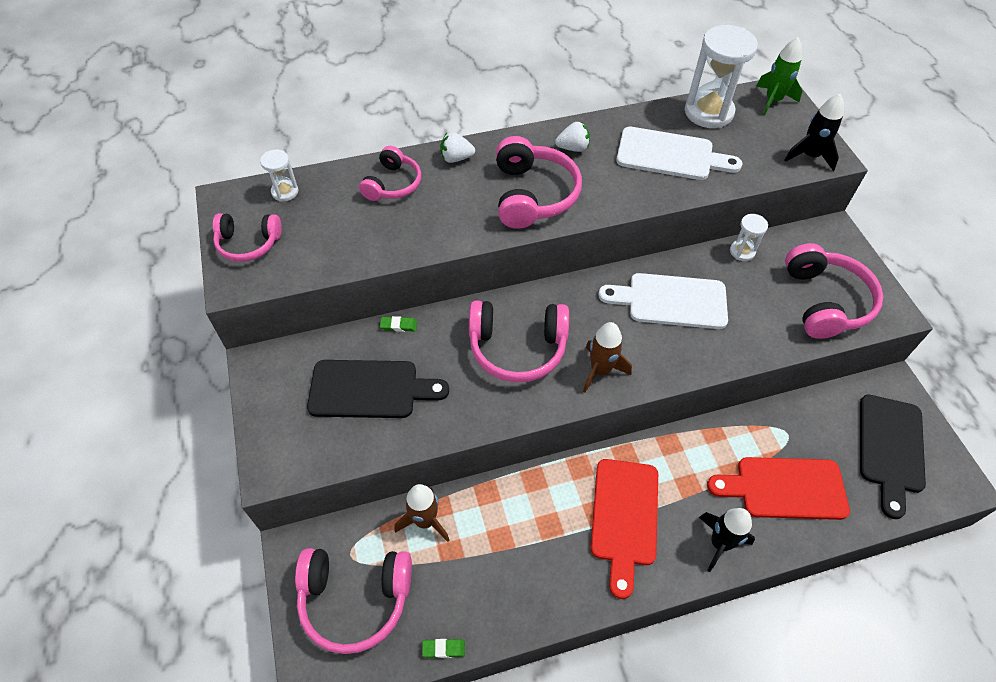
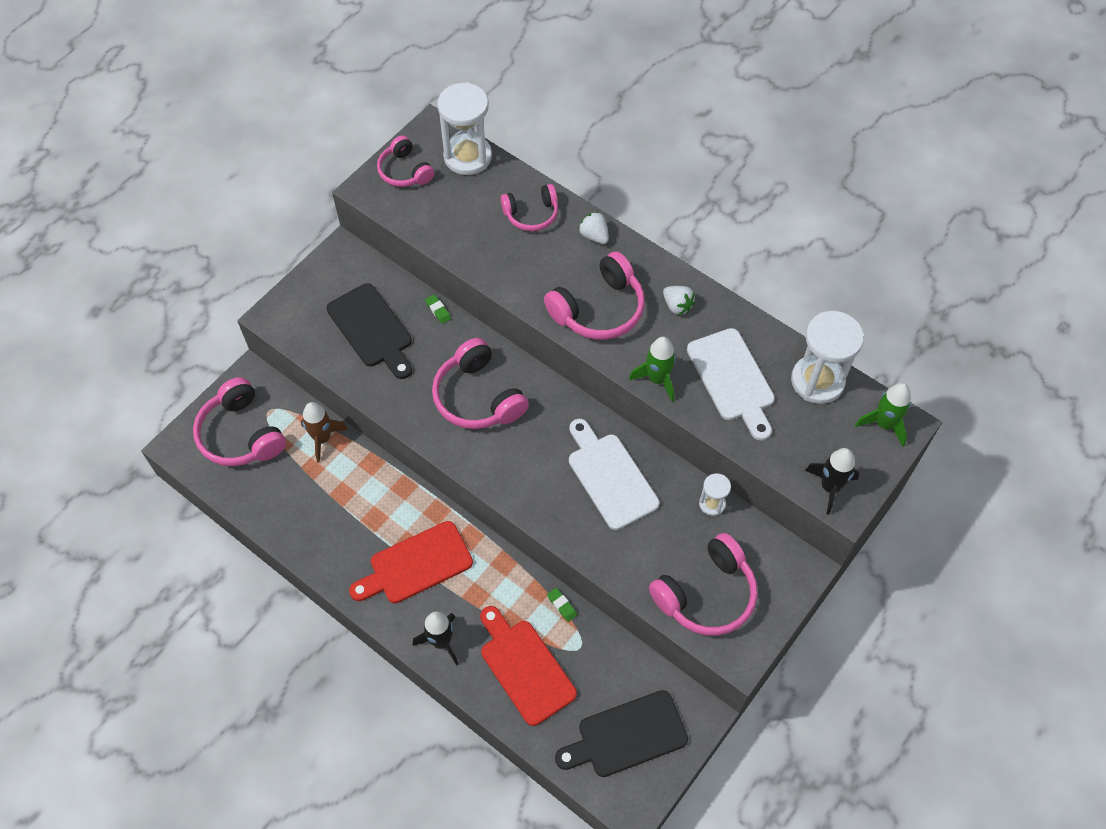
camera: 55 degrees right, 5 degrees up
(285, 192) = (467, 157): white hourglass -> white hourglass, size x2.02
(443, 649) = (243, 507): green eraser -> green eraser (562, 605)
(600, 371) = (500, 463): brown rocket -> none
(634, 197) = (657, 379): none -> green rocket

